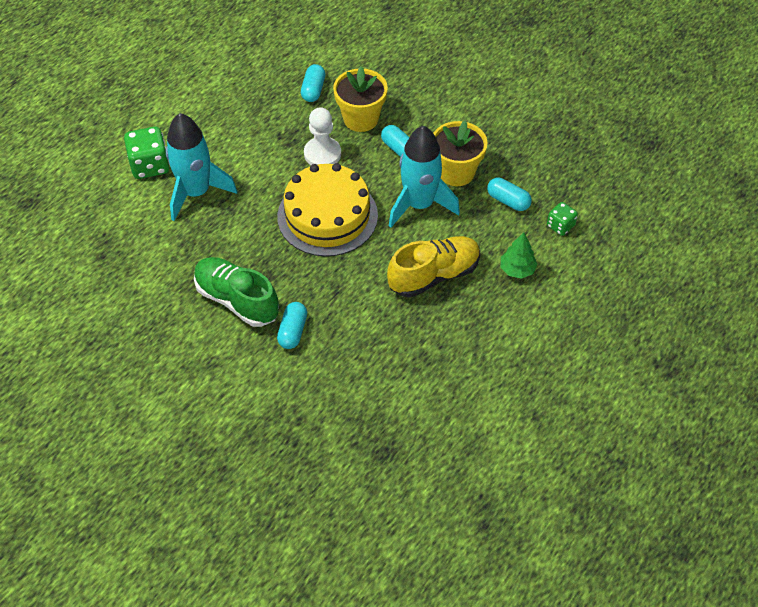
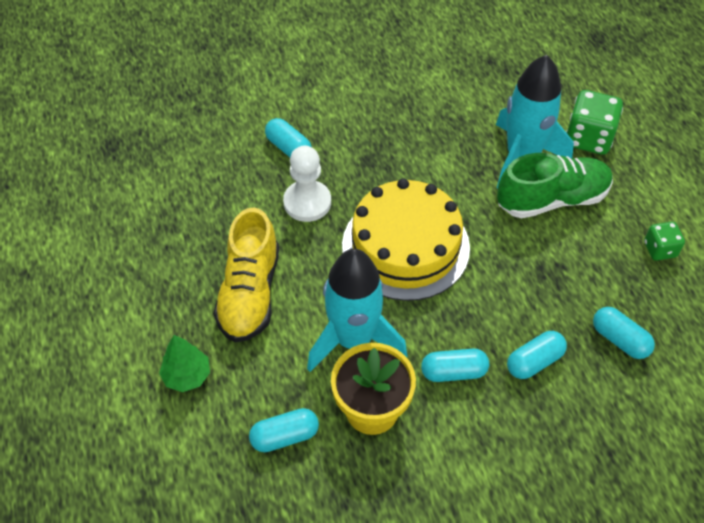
camera: 125 degrees right, 0 degrees up
(237, 300) = (359, 126): green shoe -> green shoe (552, 199)
(322, 154) = (501, 290): white pawn -> white pawn (307, 202)
(361, 119) = (534, 361): yellow flower pot -> turquoise capsule
(560, 226) = (202, 467): green dice -> green dice (660, 249)

